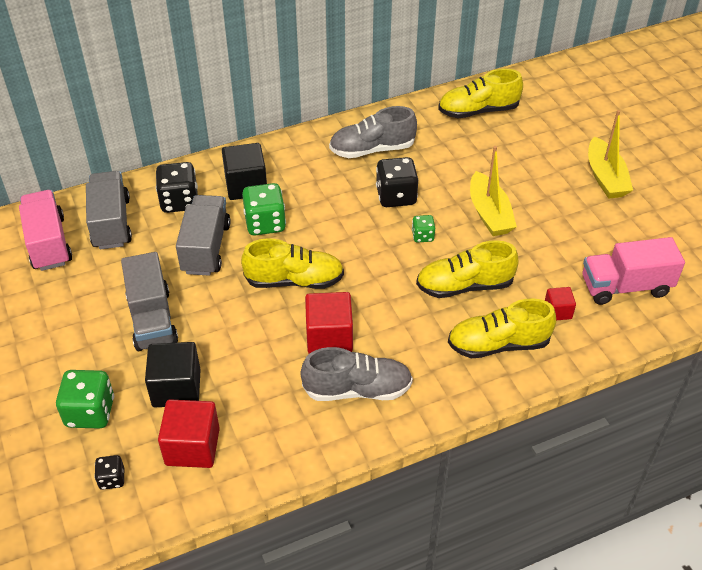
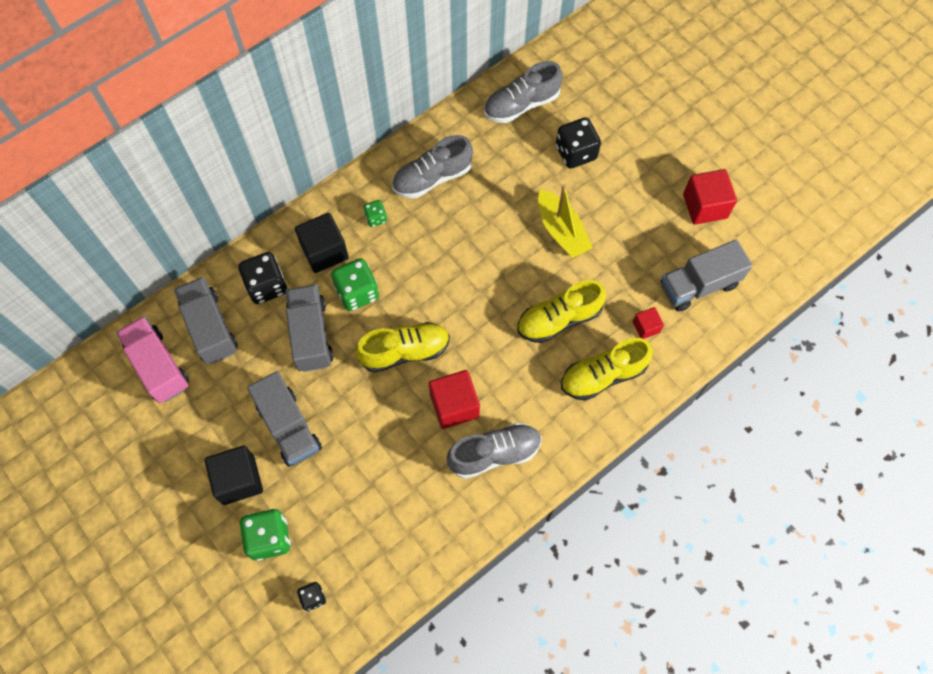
camera: 15 degrees left, 20 degrees up
(176, 388) = (336, 493): black cube -> black cube (238, 480)
(192, 446) = (371, 548): red cube -> red cube (705, 206)
(396, 196) = (470, 230): black dice -> black dice (576, 153)
(422, 236) = (507, 272): green dice -> green dice (376, 218)
(478, 111) = (521, 104): yellow shoe -> grey shoe
(605, 177) = (657, 162): yellow boat -> none
(625, 286) = (698, 285): pink truck -> grey truck

